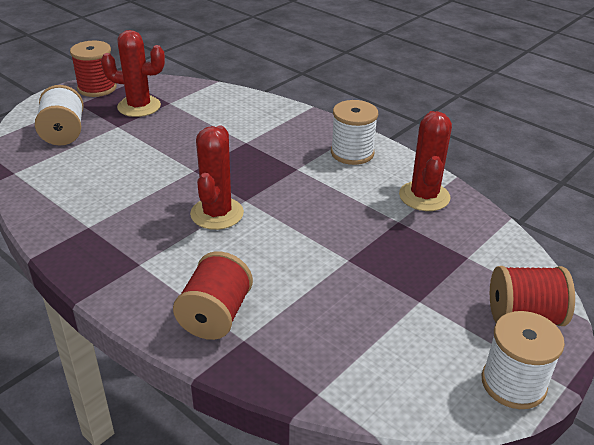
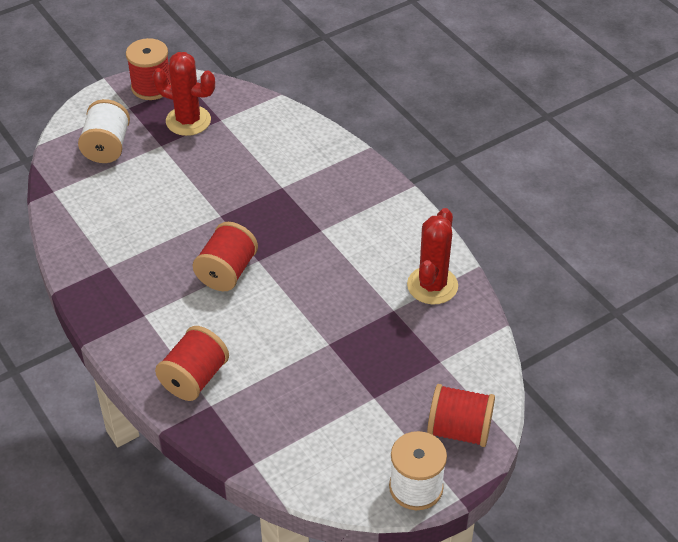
camera: 15 degrees right, 10 degrees up
(217, 213) = (227, 272): red cactus -> red spool
(352, 153) = (384, 219): white spool -> none

